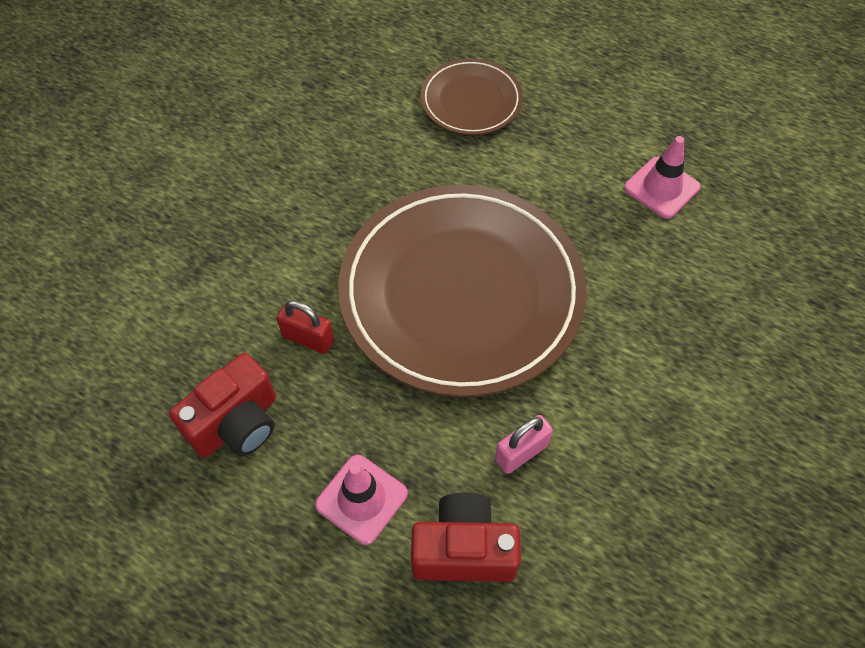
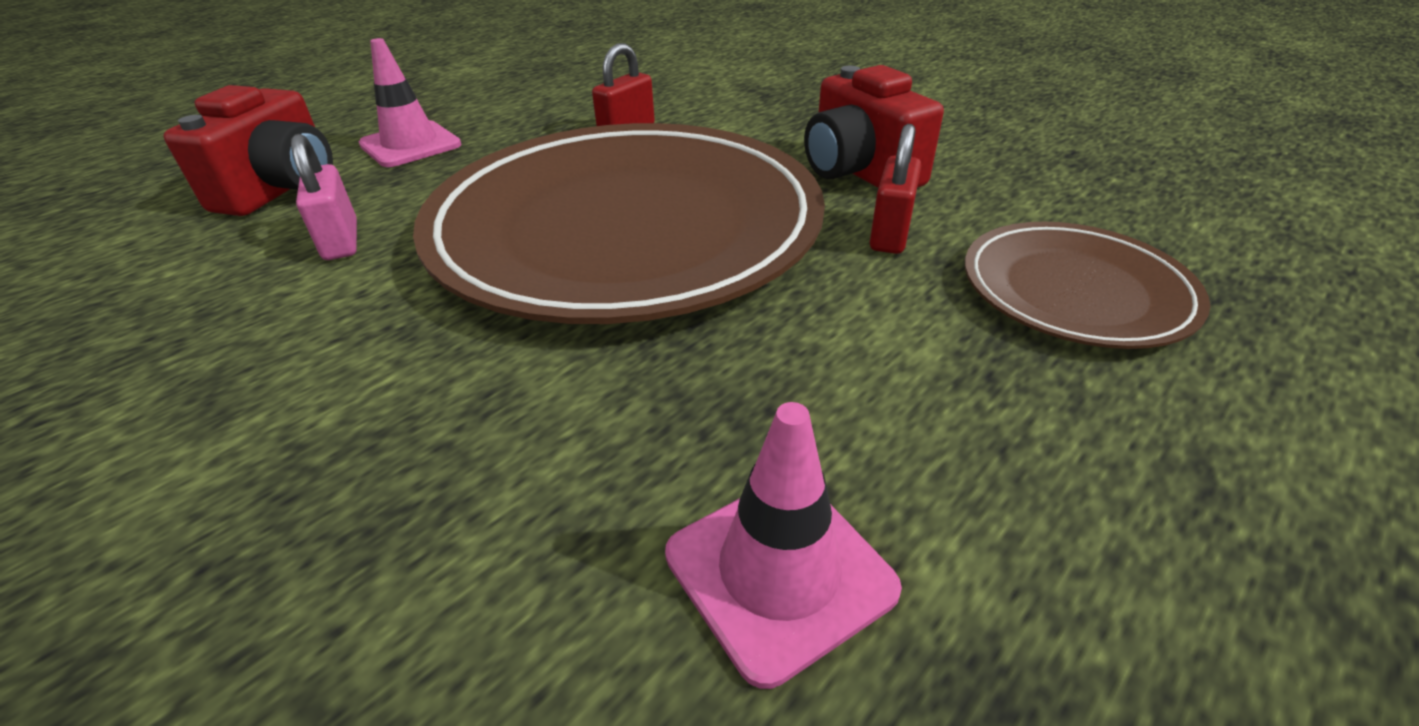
camera: 105 degrees right, 20 degrees down
(236, 424) = (555, 99): red camera -> red camera (859, 172)
(435, 167) = (890, 234): none -> red padlock

